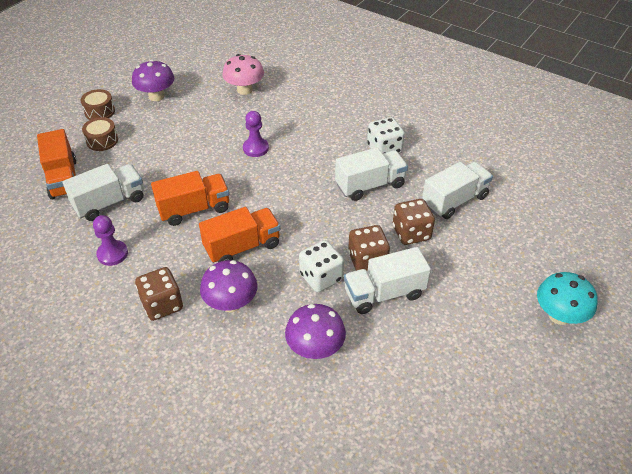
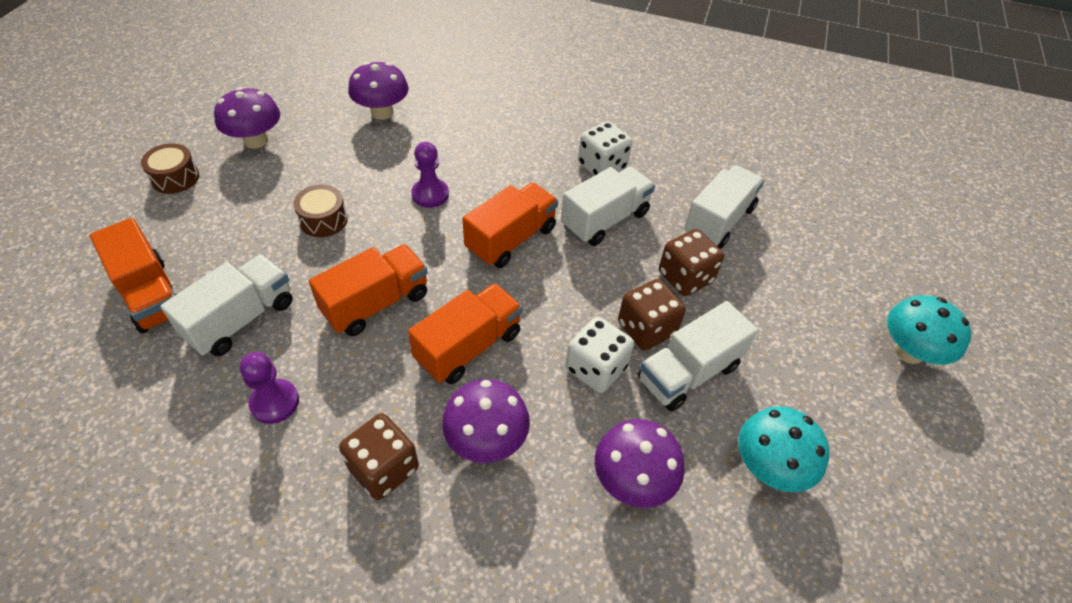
camera: 20 degrees left, 5 degrees up
(102, 141) = (195, 222): brown drum -> brown drum (323, 220)
(244, 90) = (382, 112): pink mushroom -> purple mushroom
(298, 186) = (511, 239): none -> orange truck
(413, 363) = (769, 467): none -> turquoise mushroom

